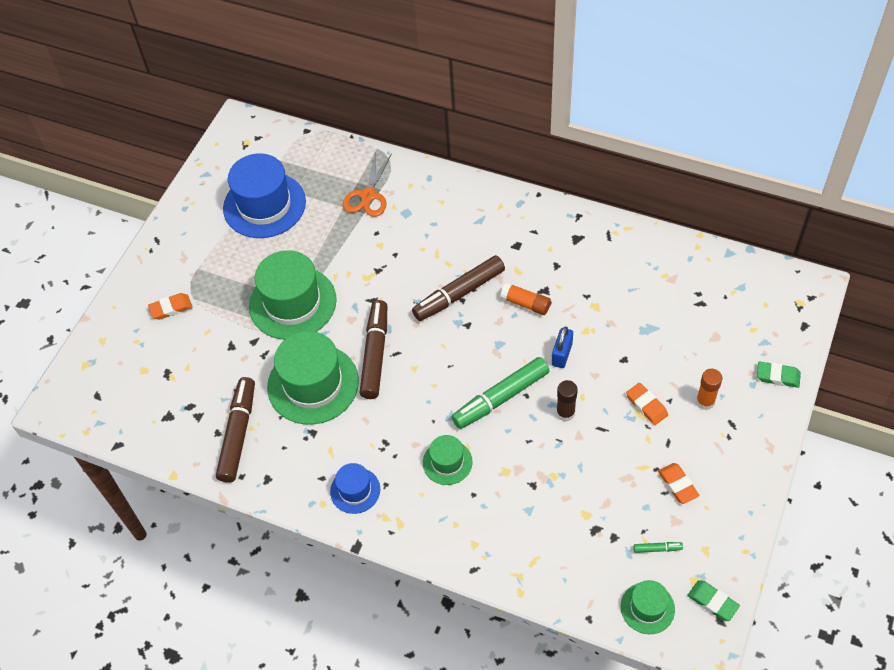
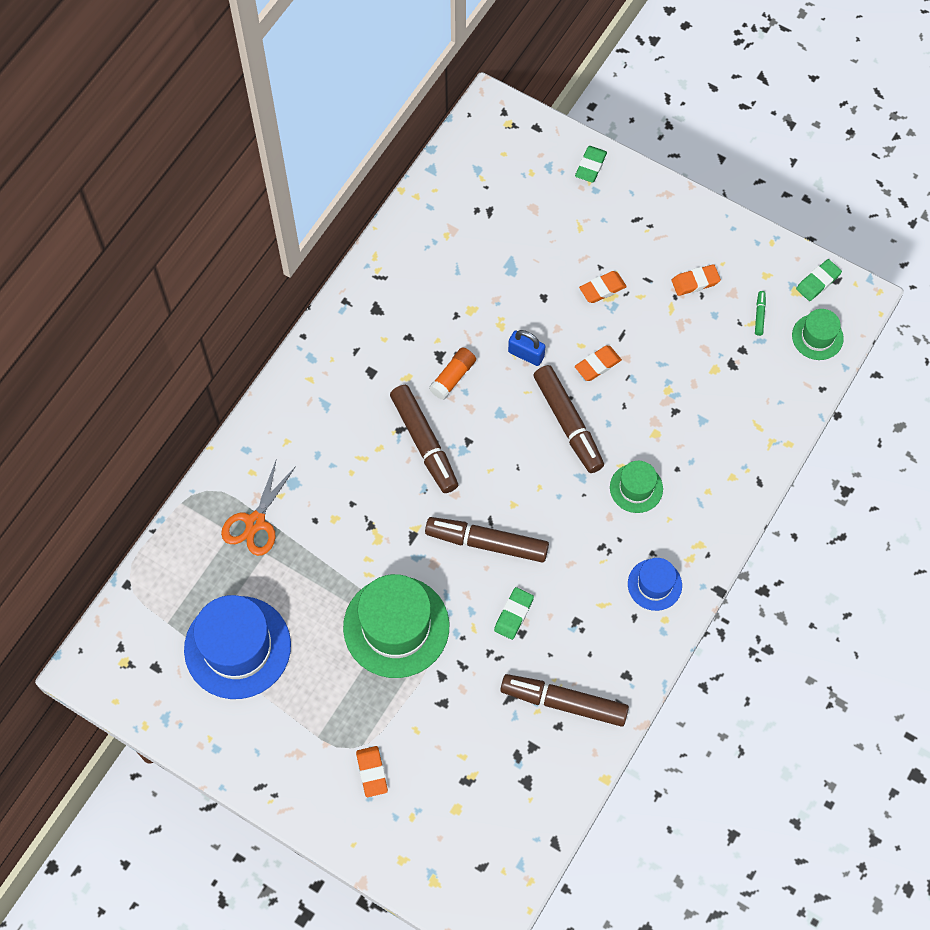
camera: 85 degrees left, 10 degrees up
(313, 384) = (513, 614): green hat -> green eraser
(368, 196) = (255, 522): orange scissors -> orange scissors turned 90 degrees clockwise
(501, 398) = (568, 423): green marker -> brown marker
(565, 413) = (597, 365): brown glue stick -> orange eraser
(705, 401) = (607, 236): orange glue stick -> none

